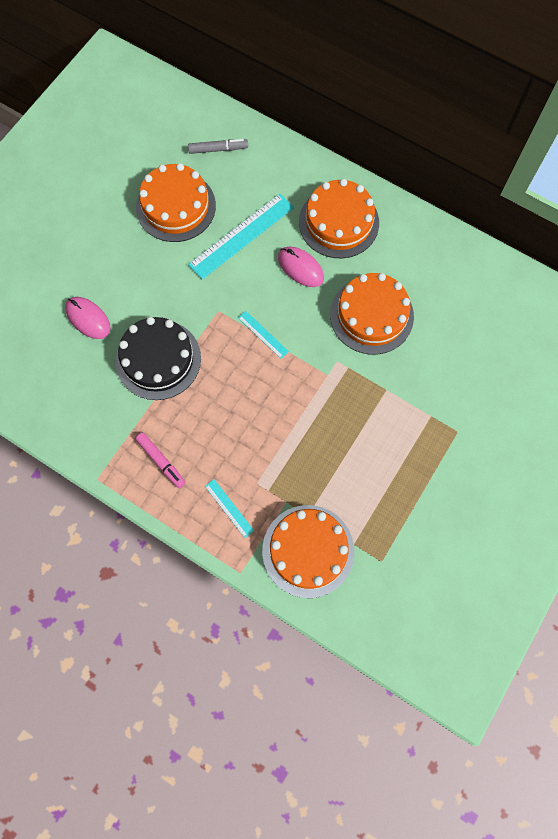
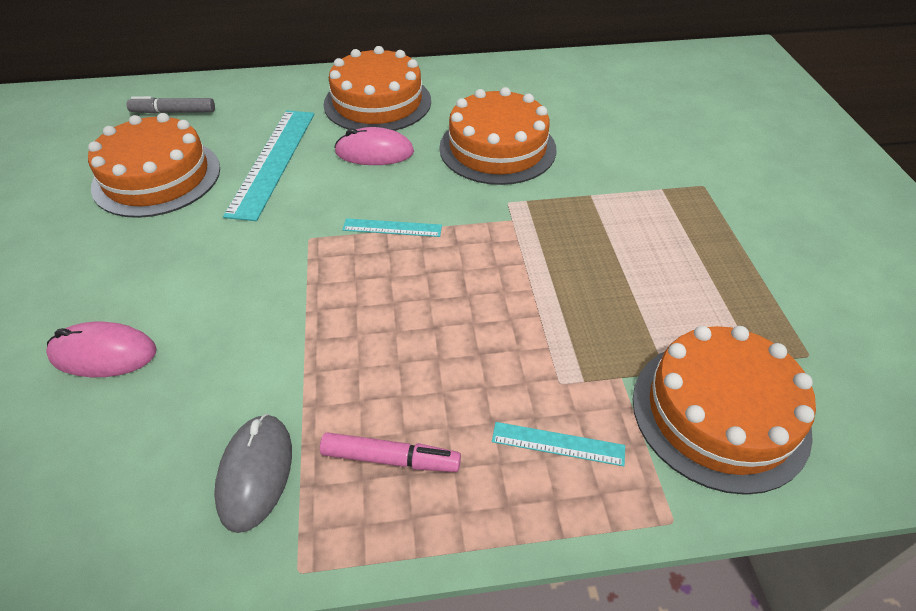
camera: 40 degrees left, 25 degrees down
(109, 427) = (255, 473): none -> grey mouse
(158, 359) = (267, 334): black cake -> none
(218, 149) = (174, 112): grey marker -> grey marker turned 135 degrees counterclockwise

